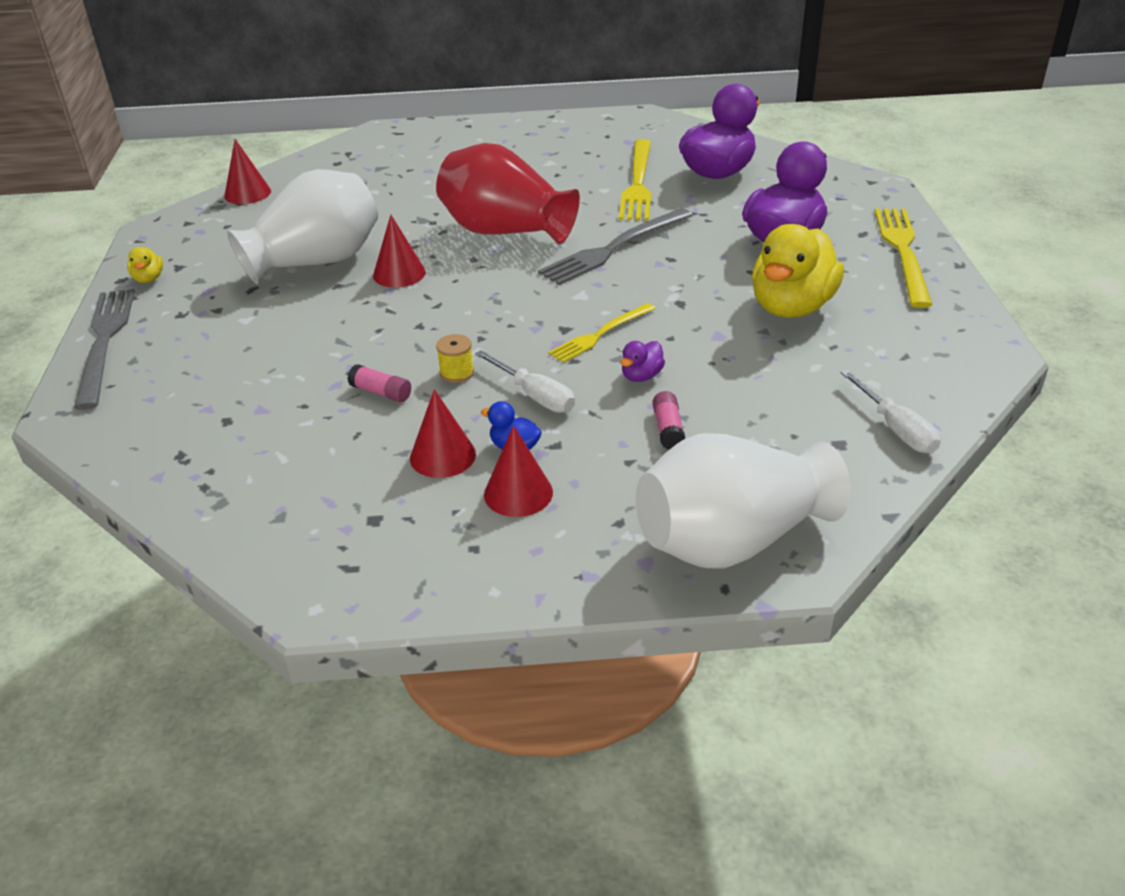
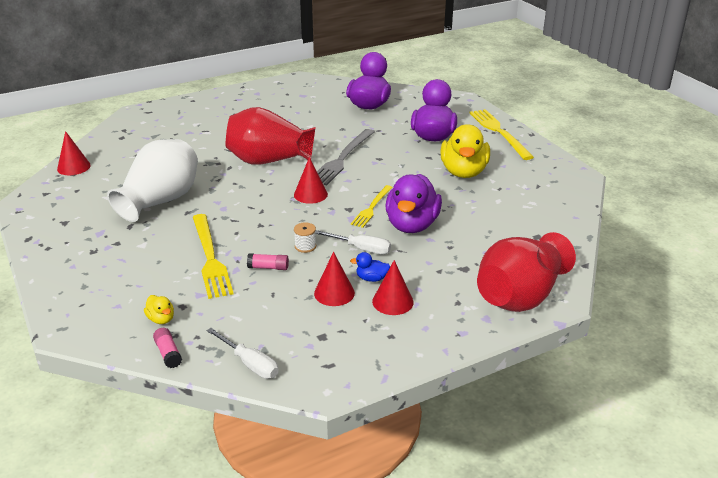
camera: 25 degrees left, 5 degrees down
(105, 342) = (53, 279): grey fork -> none
(149, 279) = (49, 234): yellow duck -> yellow duck (161, 319)
(399, 274) = (222, 197): red cone -> red cone (310, 194)
(457, 373) = (305, 246): yellow spool -> white spool
(638, 183) = (327, 119): yellow fork -> yellow fork (210, 258)
(641, 376) = (412, 225): purple duck -> purple duck, size x2.35
(668, 429) = (447, 249): pink glue stick -> pink glue stick (168, 353)
(731, 540) = (520, 296): white vase -> red vase
(896, 429) = (559, 223): white screwdriver -> white screwdriver (250, 363)

